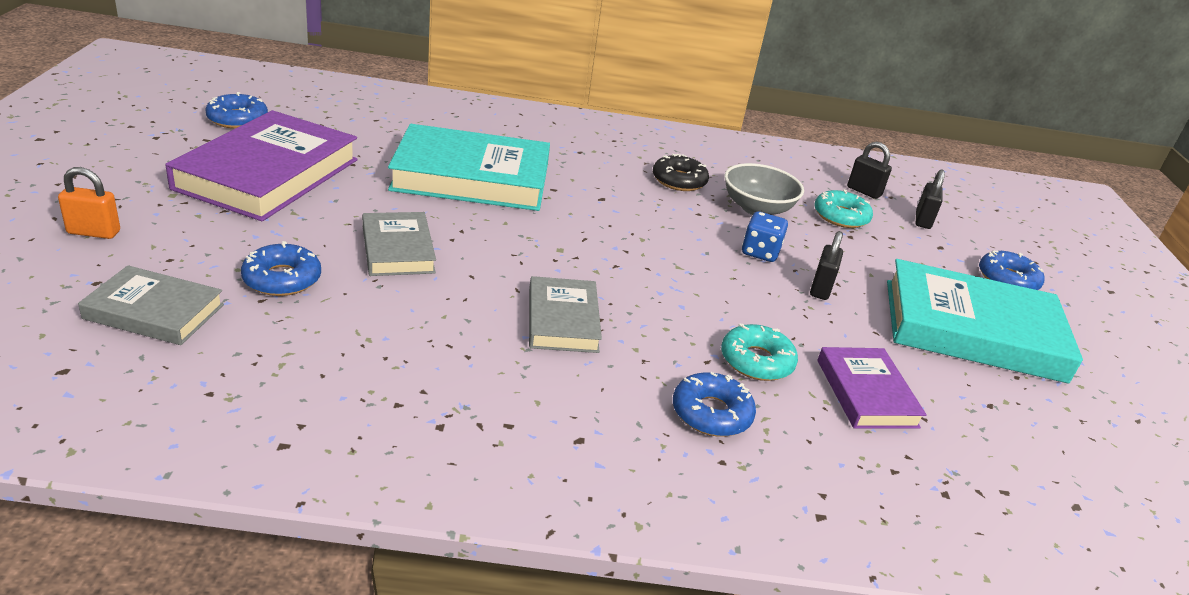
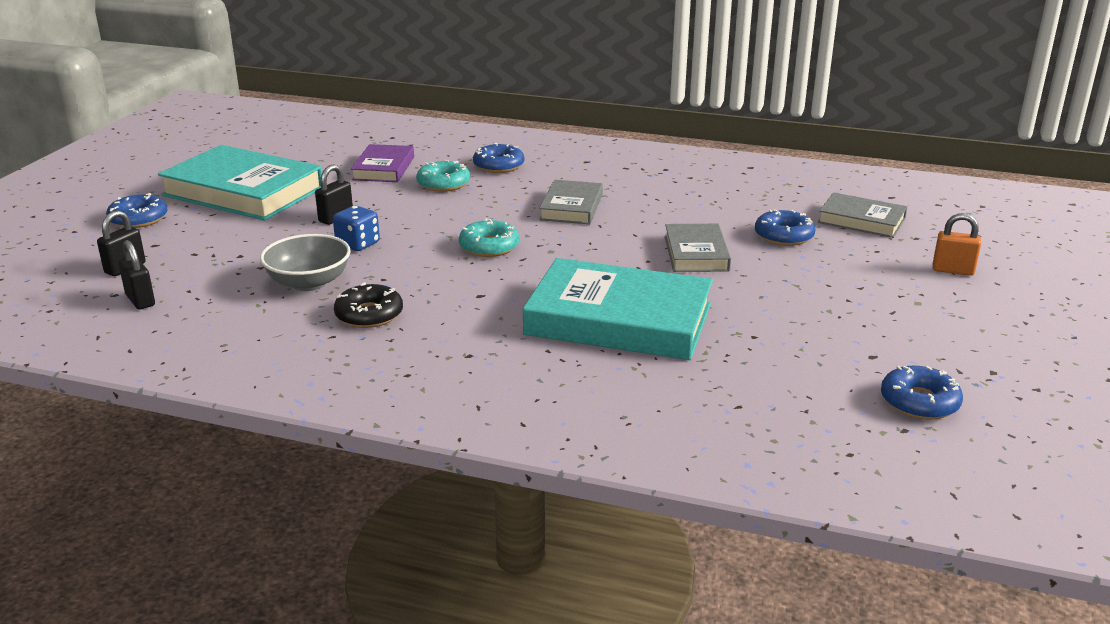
camera: 160 degrees left, 5 degrees down
(268, 174) = (839, 323): purple book -> none
(841, 216) = (219, 273): turquoise donut -> turquoise donut (489, 246)

